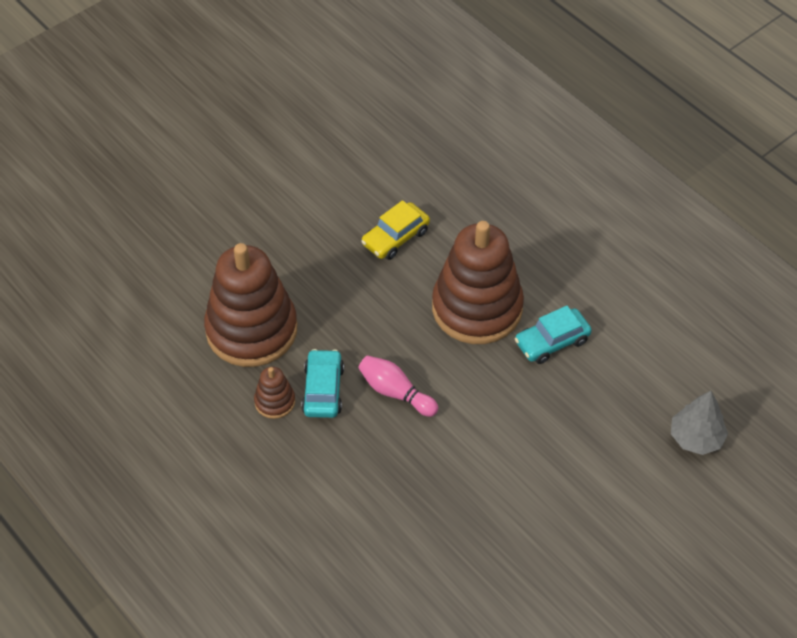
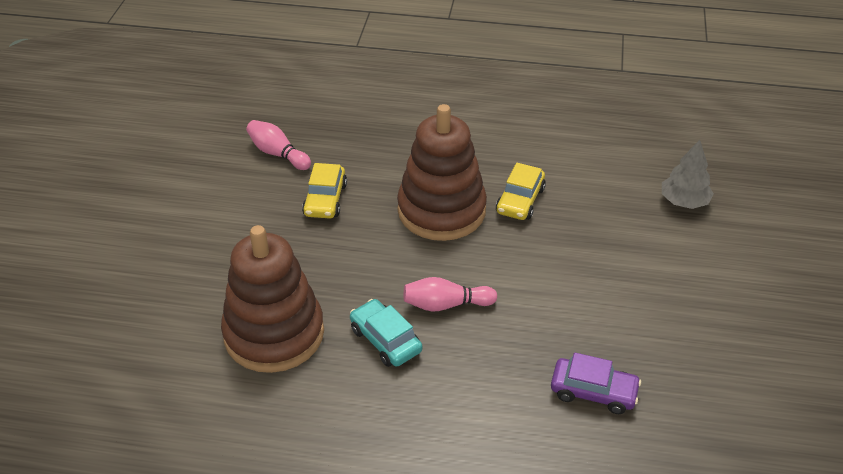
camera: 40 degrees left, 10 degrees down
(275, 401) = (354, 375): brown stacking toy -> none
(399, 169) = (278, 154): none -> pink bowling pin
(430, 539) = (593, 392): none -> purple car
(552, 341) = (520, 200): turquoise car -> yellow car

